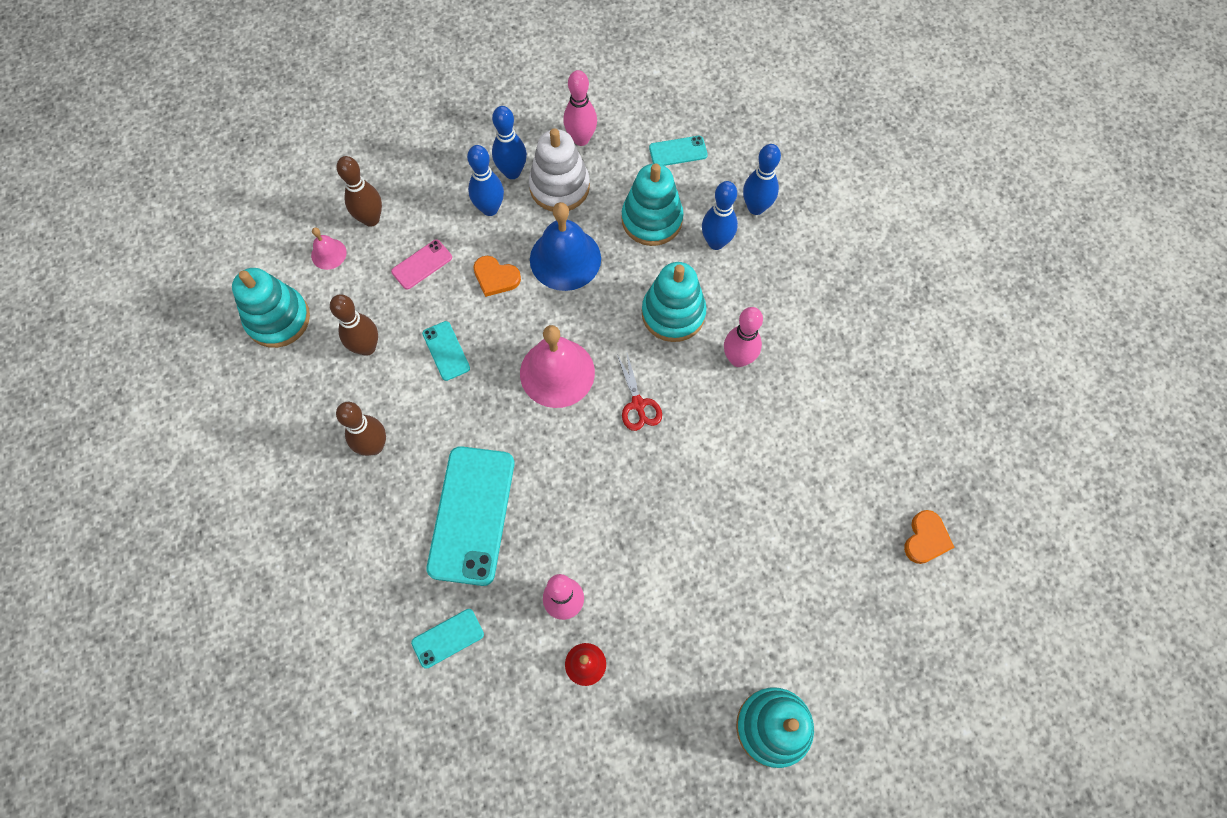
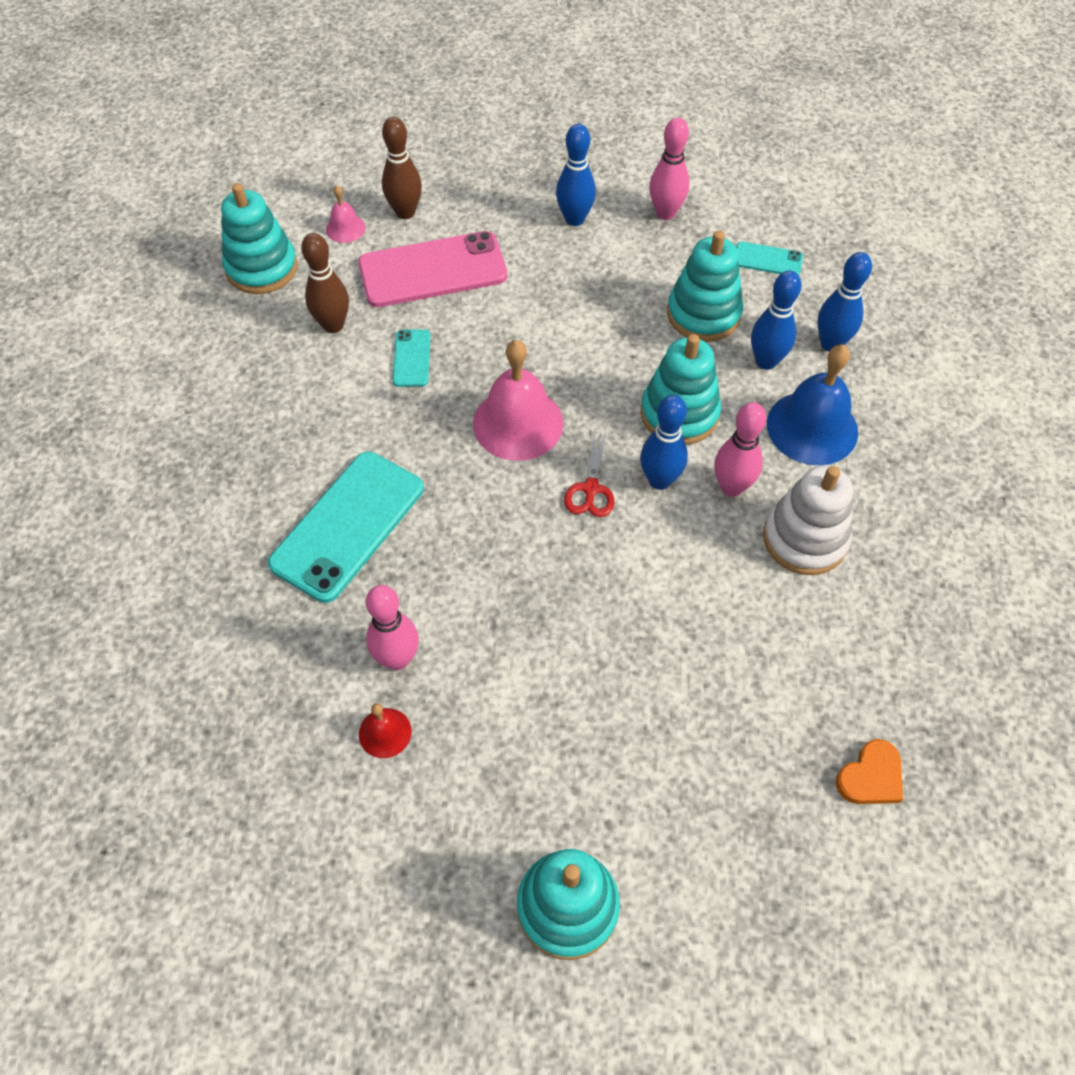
camera: 25 degrees right, 10 degrees down
(374, 446) = (286, 419): brown bowling pin -> none
(422, 265) = (433, 270): pink phone -> pink phone, size x2.11
(447, 638) = (252, 638): turquoise phone -> none
(490, 209) = (532, 244): blue bowling pin -> blue bowling pin (659, 480)
(496, 277) = (502, 309): orange heart -> none
(559, 187) = (618, 249): white stacking toy -> white stacking toy (804, 539)
(565, 259) = (587, 318): blue bell -> blue bell (812, 427)

